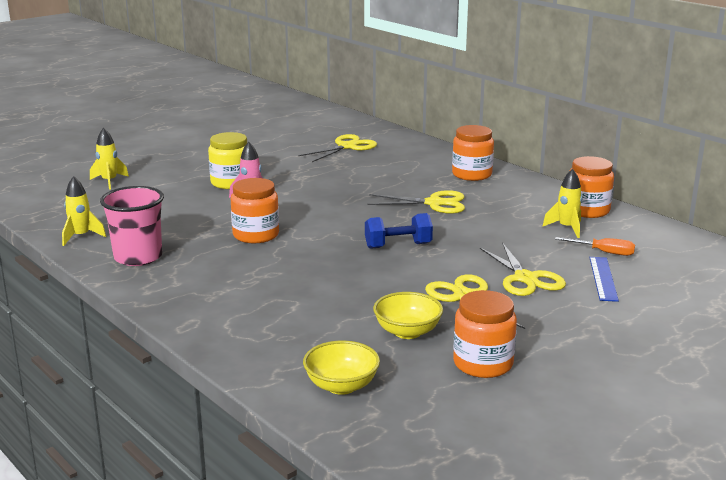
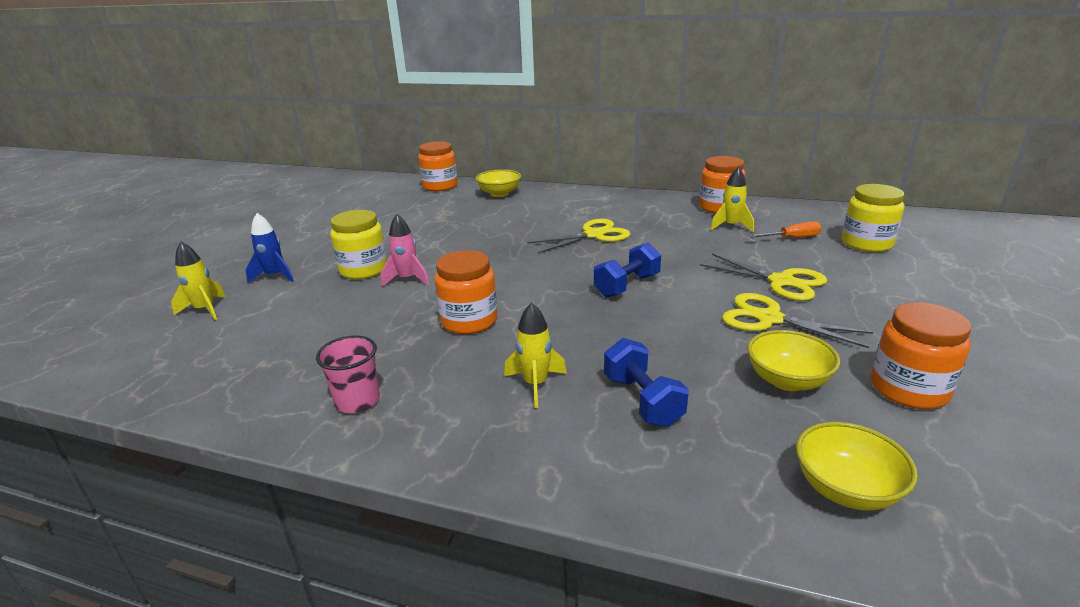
camera: 30 degrees left, 5 degrees up
(81, 236) = (240, 398): yellow rocket -> yellow rocket (535, 384)
(138, 257) = (358, 401): pink cup -> pink cup, size x0.65
(170, 171) = (275, 276): none -> blue rocket
(296, 310) = (642, 400): none -> blue dumbbell
(347, 147) = (438, 205): yellow scissors -> none
(410, 149) = (499, 194): none -> yellow bowl
(472, 174) = (584, 202): orange jar -> orange jar (440, 186)
(603, 278) = (833, 261): blue ruler -> none
(666, 275) = (866, 243): none -> yellow jar

